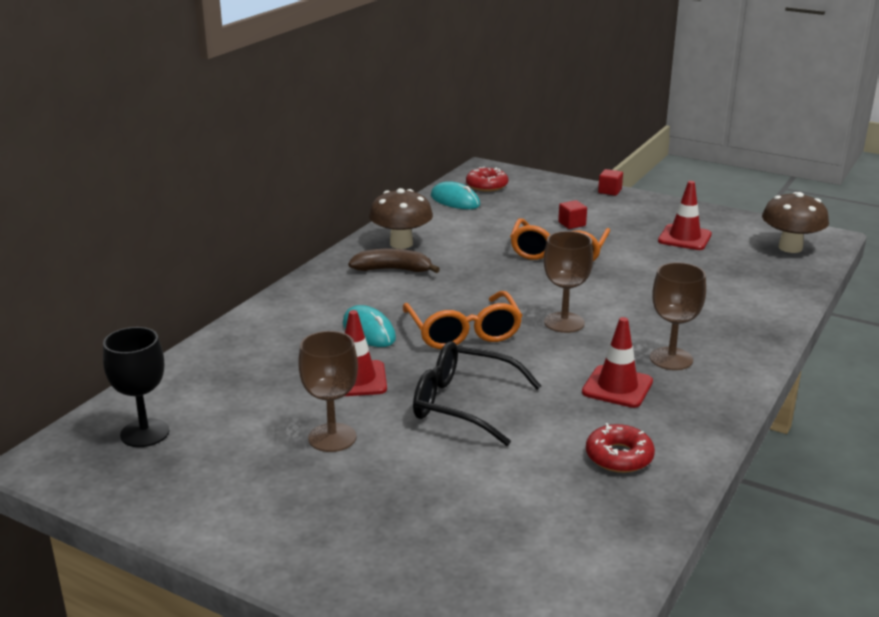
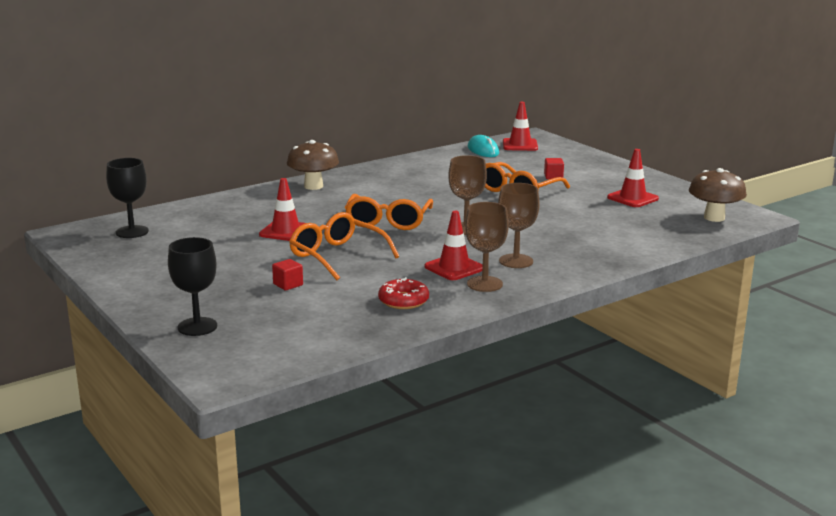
camera: 25 degrees right, 5 degrees down
(332, 437) = (235, 255): brown goblet -> brown goblet (484, 284)
(369, 331) = (325, 209): turquoise mouse -> none
(393, 270) = (385, 181): brown banana -> none
(401, 244) = (410, 168): brown mushroom -> brown mushroom (313, 186)
(414, 583) = (197, 327): none -> black goblet
(464, 404) = (338, 256): black glasses -> orange glasses
(487, 185) = (520, 145): red donut -> red traffic cone
(609, 191) = (613, 162): red cube -> red cube (288, 284)

